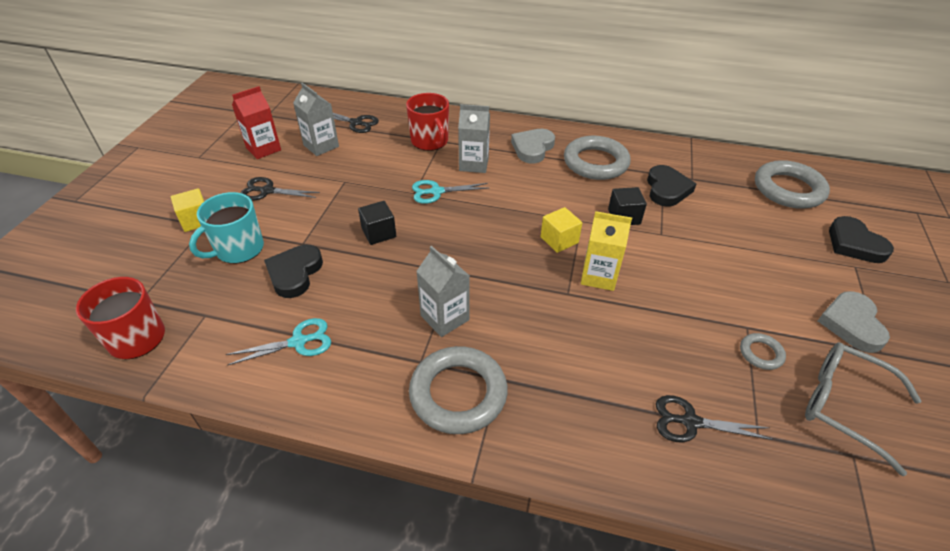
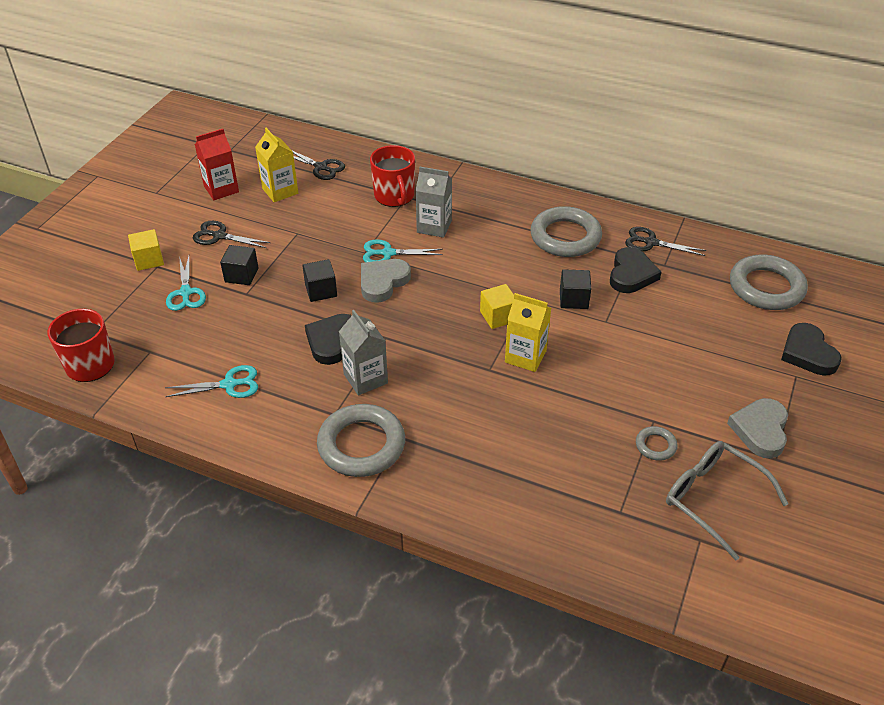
camera: 10 degrees right, 0 degrees up
(239, 249) = (186, 293): turquoise mug -> turquoise scissors
(294, 273) = (234, 322): black heart -> black heart (332, 341)
(295, 226) = (241, 275): none -> black cube
(321, 146) = (280, 191): grey carton -> yellow carton
(532, 148) = (502, 214): grey heart -> grey heart (383, 282)
(690, 422) = (562, 494): black scissors -> black scissors (650, 242)

